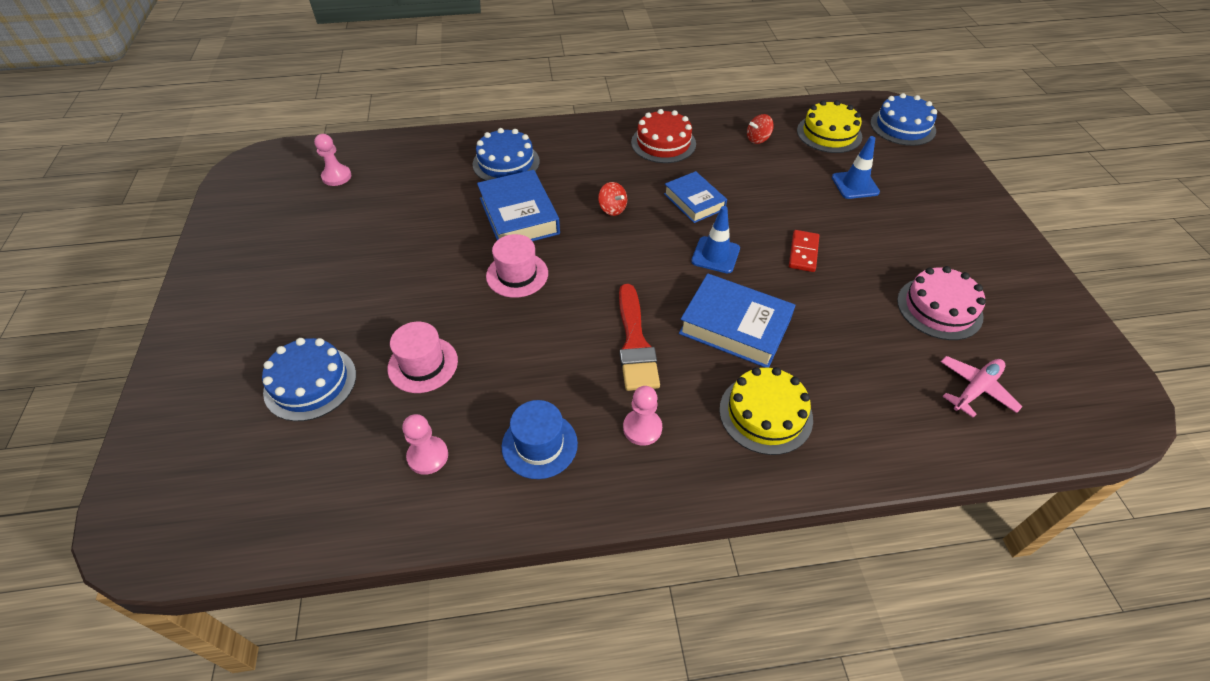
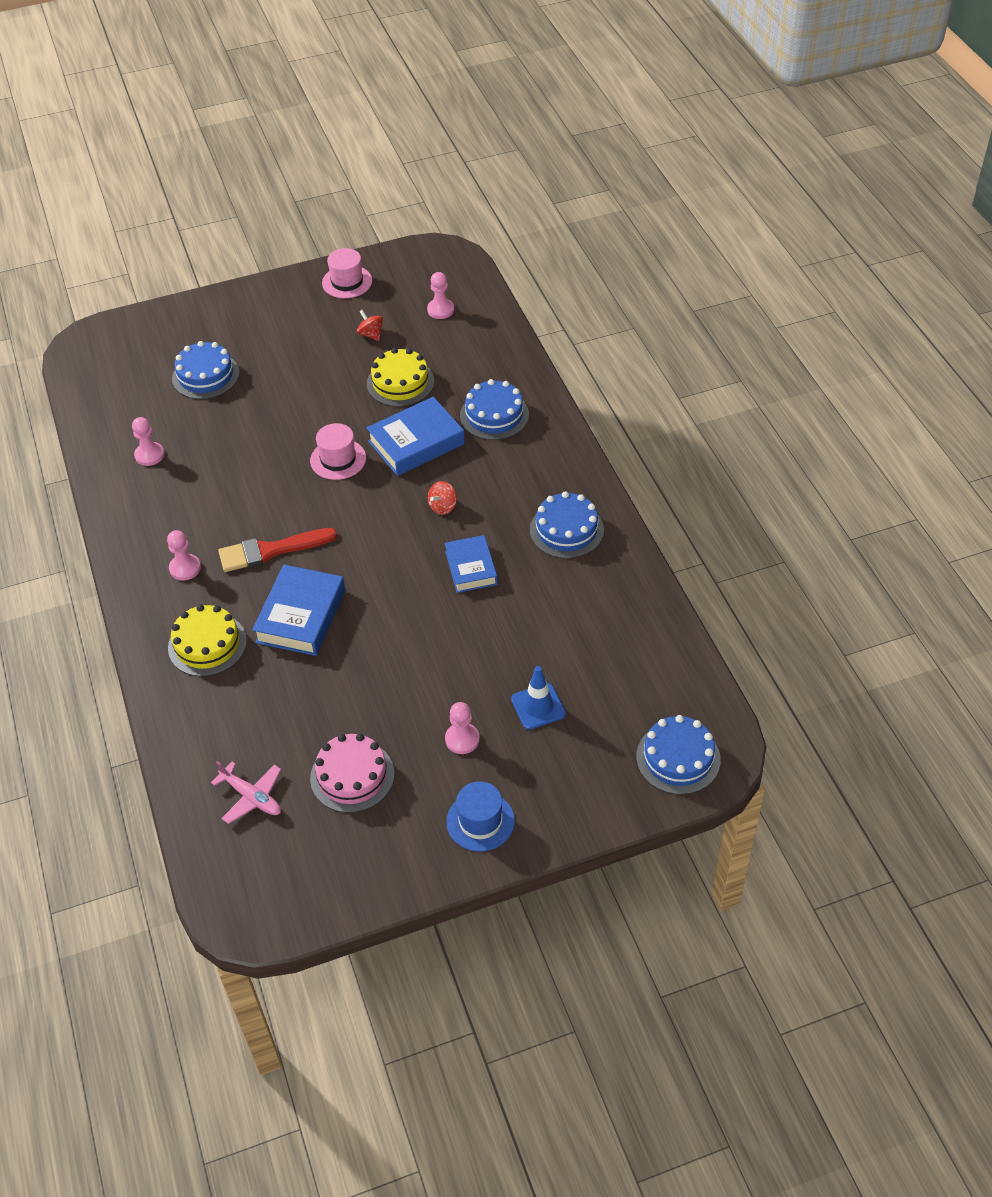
camera: 80 degrees right, 0 degrees up
(423, 364) = (230, 429): pink hat -> pink hat (347, 282)
(539, 445) = (164, 512): blue hat -> blue hat (480, 821)
(663, 143) = (566, 530): red cake -> blue cake
(694, 201) = (471, 568): blue book -> blue book turned 60 degrees counterclockwise
(715, 255) = (393, 593): blue traffic cone -> none
(758, 139) = (601, 612): red spinning top -> red spinning top (371, 334)
(803, 253) = (411, 662): red domino -> none
(829, 133) = (636, 680): yellow cake -> yellow cake (400, 382)
(891, 232) = (462, 739): none -> pink pawn

